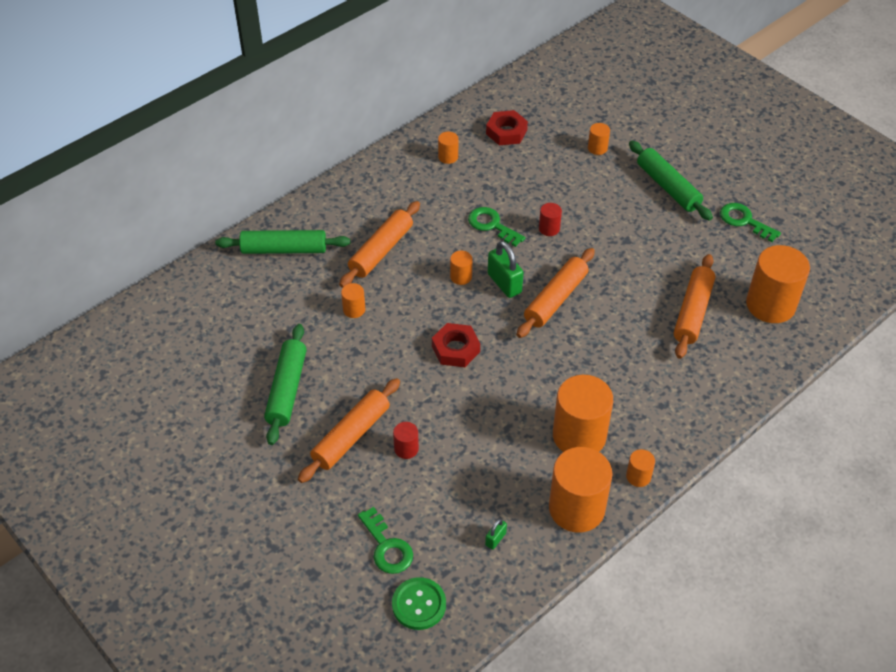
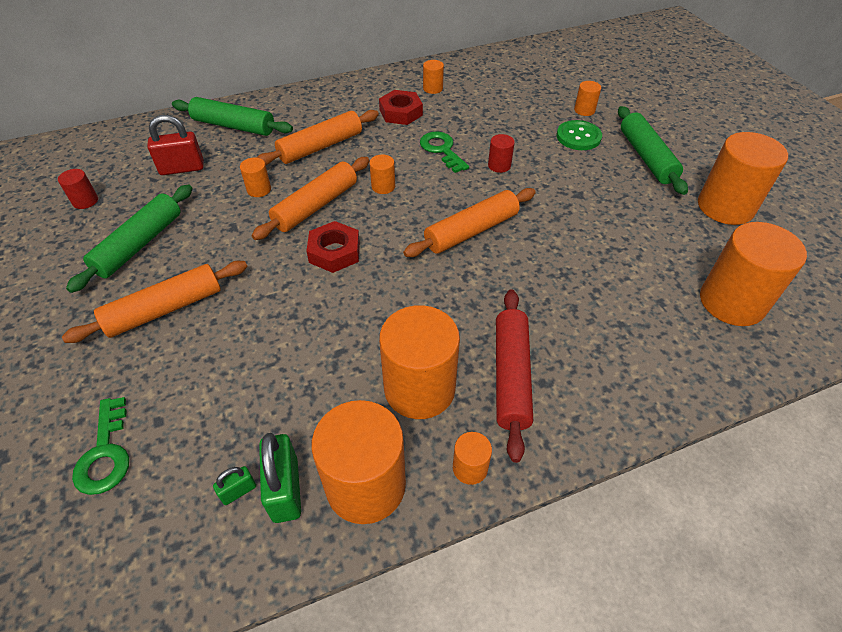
camera: 20 degrees right, 0 degrees up
(268, 307) = (182, 168): none -> red padlock
(406, 449) = (211, 341): red cylinder -> red cylinder (85, 201)
(419, 604) = (84, 550): green button -> green button (578, 137)
(504, 283) = (424, 203): green padlock -> green padlock (285, 489)
(506, 132) = (499, 81): red nut -> red nut (400, 112)
(638, 407) = (511, 376): none -> red rolling pin
(693, 312) = (627, 285): orange rolling pin -> orange rolling pin (316, 206)
(744, 221) = (725, 207): green key -> orange cylinder

